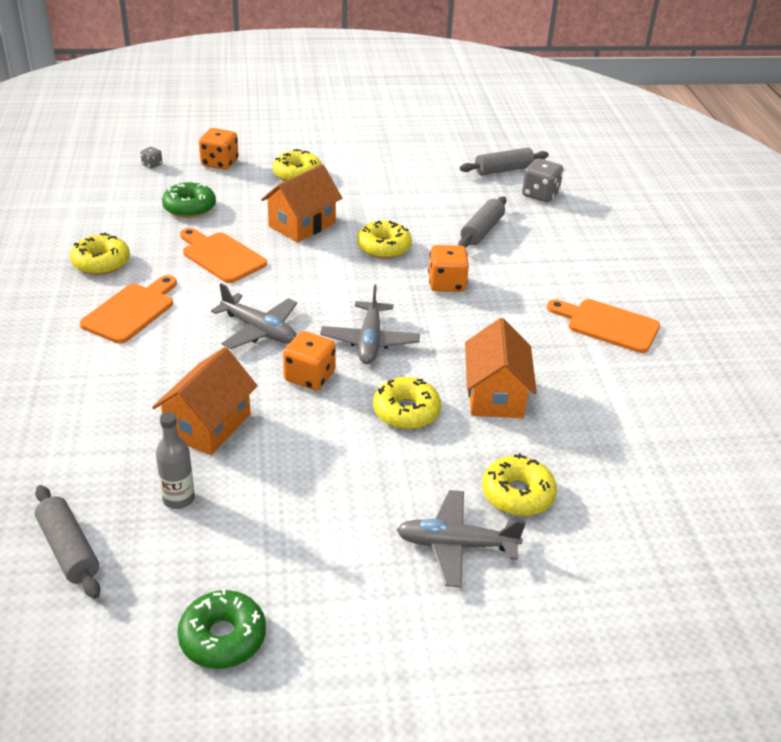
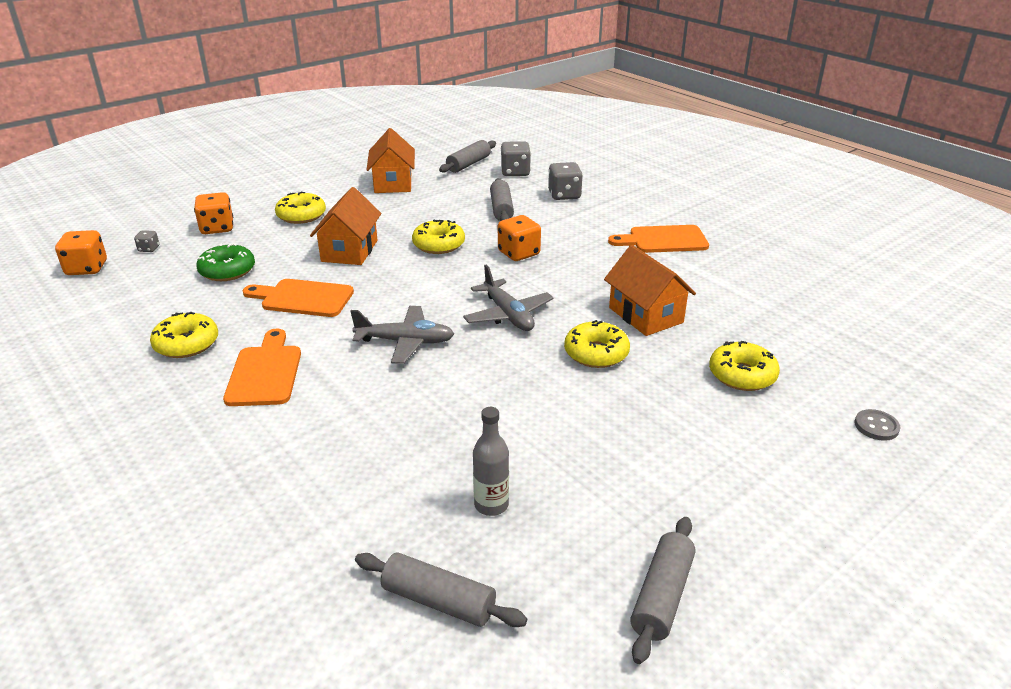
camera: 30 degrees left, 5 degrees down
(208, 425) = (448, 434): orange house -> orange house (393, 183)
(223, 637) = (661, 596): green donut -> grey rolling pin
(309, 377) = (490, 360): orange dice -> orange dice (87, 268)
(456, 545) = (745, 430): grey plane -> none
(561, 237) = (564, 195): none -> grey dice
(589, 605) = (876, 426): none -> grey button

